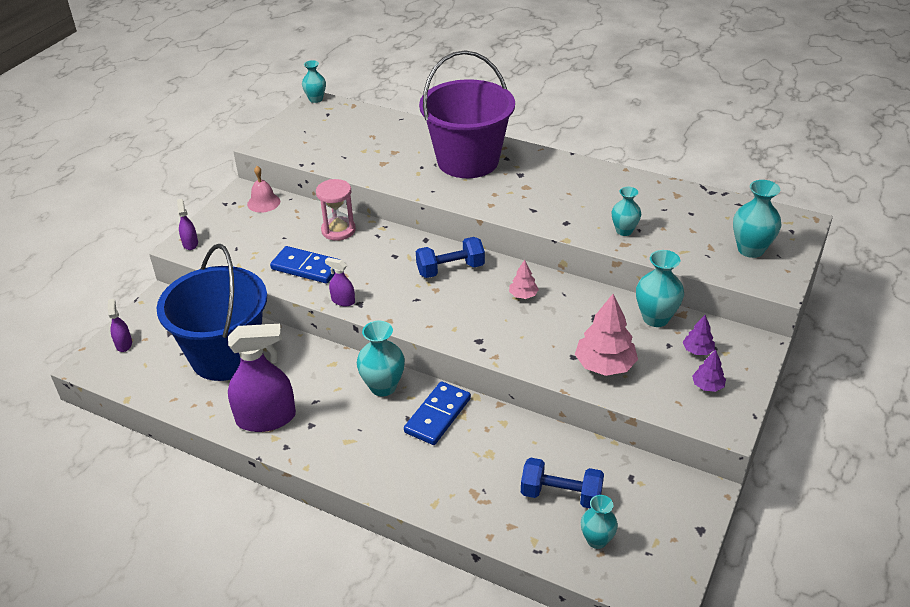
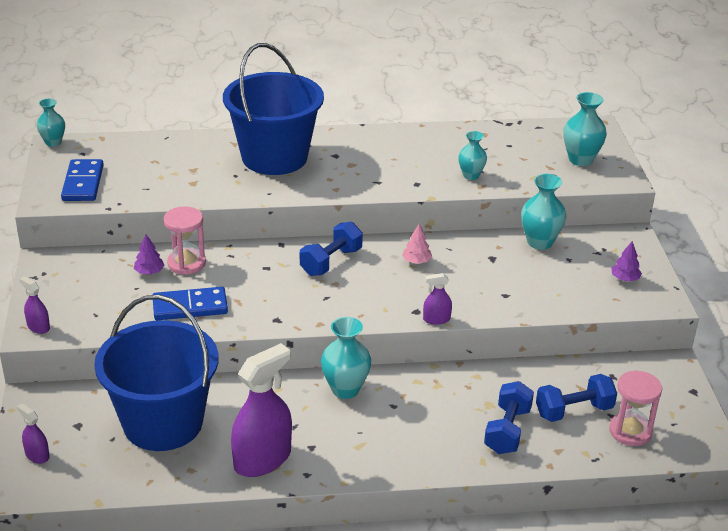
camera: 35 degrees left, 5 degrees down
(263, 202) = (77, 263): pink bell -> none
(343, 301) = (258, 323): purple spray bottle -> purple spray bottle (436, 319)
(437, 415) = (416, 393): blue domino -> blue domino (83, 183)
(468, 161) = (274, 157): purple bucket -> blue bucket
(482, 485) = (507, 430): none -> blue dumbbell
(597, 540) = (630, 431): turquoise vase -> pink hourglass
(604, 365) = (536, 292): pink tree -> none
(697, 350) = (593, 255): purple tree -> purple tree (149, 272)

